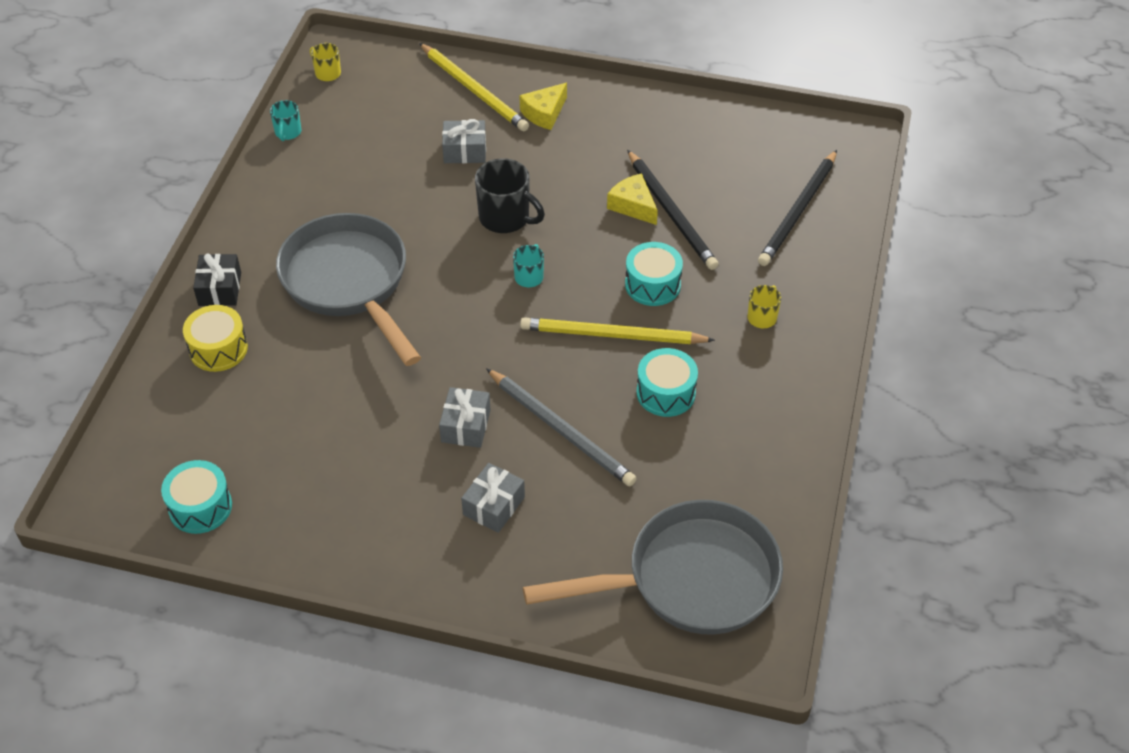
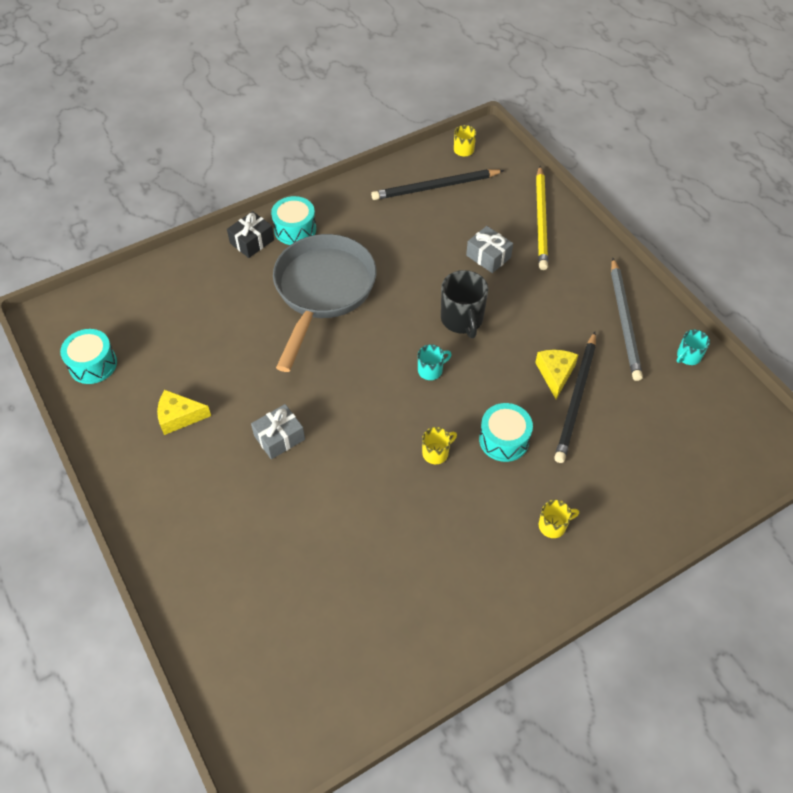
camera: 45 degrees right, 5 degrees up
(218, 349) = (209, 277): yellow drum -> none
(288, 132) = (398, 172): turquoise mug -> turquoise mug (688, 356)
(493, 506) = (234, 504): grey gift -> none
(544, 113) = (569, 267): yellow cheese -> yellow cheese (179, 416)
(561, 430) = (330, 490): grey pencil -> grey pencil (624, 321)
(612, 335) = (436, 453): yellow pencil -> yellow mug
(666, 393) = (423, 523): turquoise drum -> turquoise drum (295, 229)
(690, 579) = (286, 668): grey pan -> none
(798, 211) = (672, 469): black pencil -> black pencil (435, 187)

